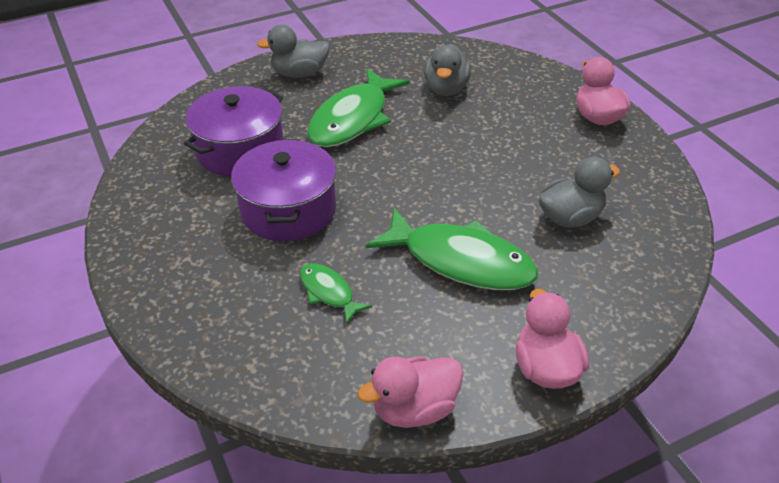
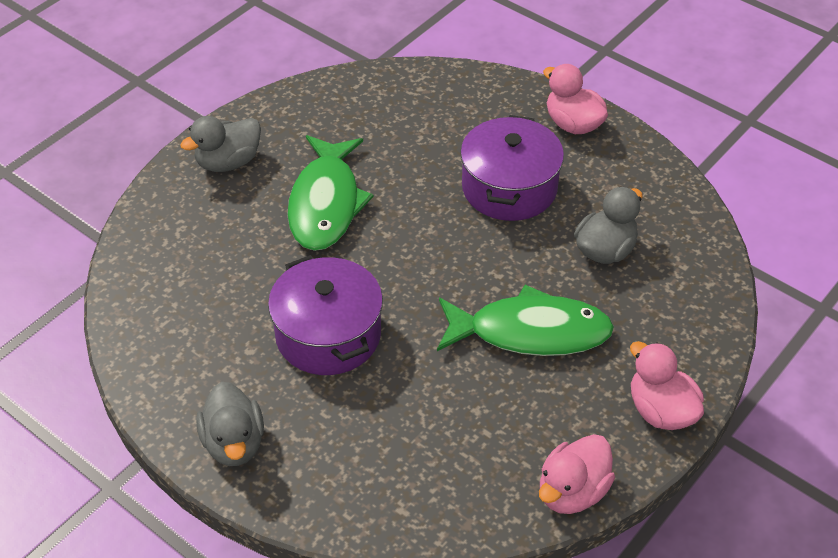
camera: 25 degrees left, 5 degrees up
(240, 150) = (228, 281): purple pot -> purple pot (509, 188)
(329, 292) = (426, 409): green fish -> none
(446, 89) = (402, 134): grey duck -> grey duck (234, 443)

